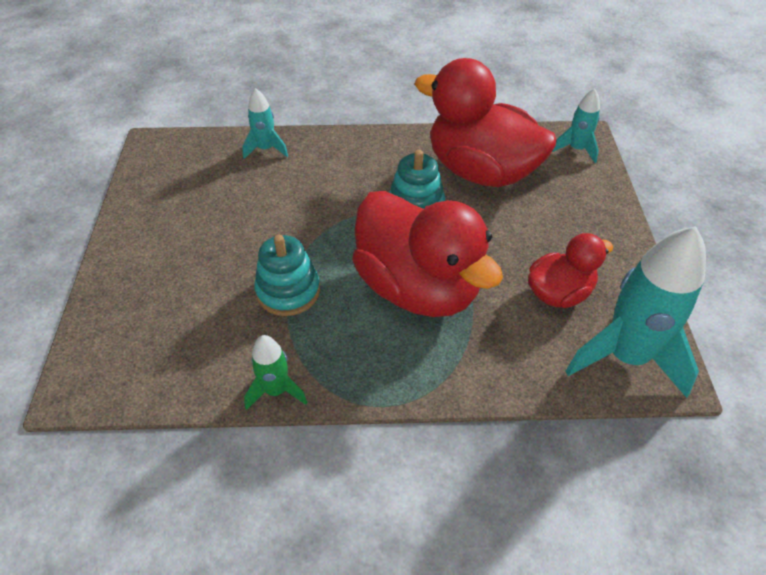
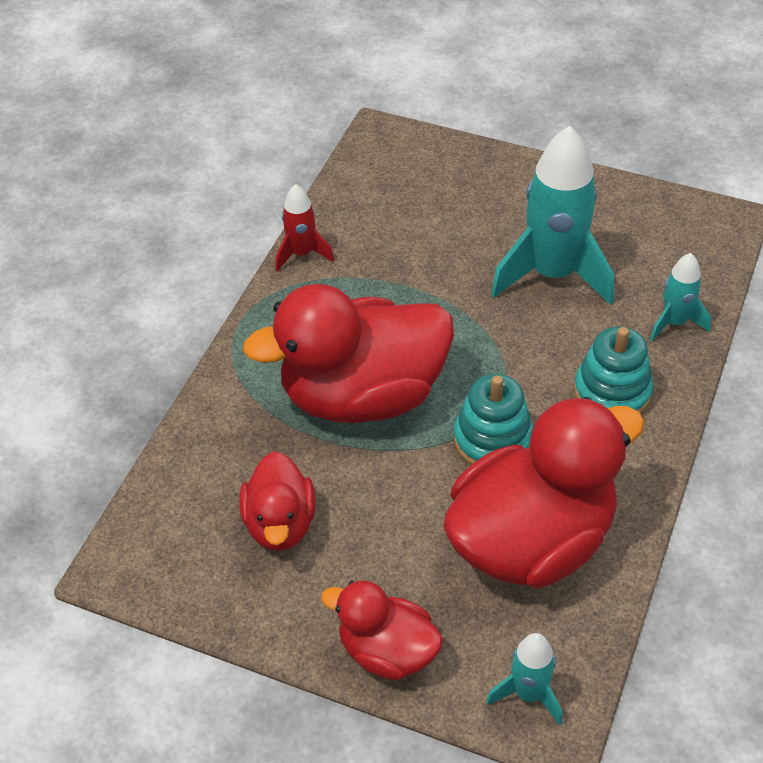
camera: 115 degrees right, 0 degrees up
(276, 391) = (302, 254): green rocket -> red rocket
(288, 291) = (417, 288): turquoise stacking toy -> turquoise stacking toy (612, 392)
(601, 209) = (387, 651): none -> red duck
(626, 356) = (164, 541): turquoise rocket -> turquoise rocket (552, 274)

